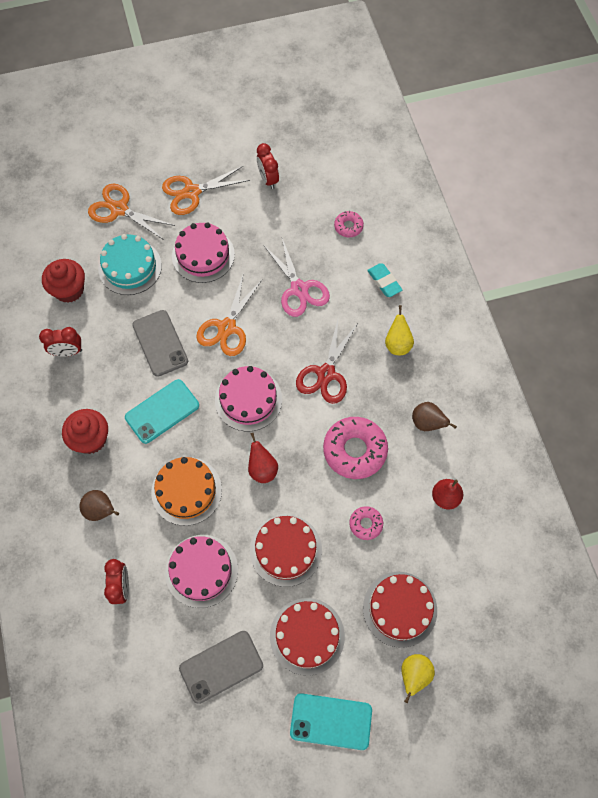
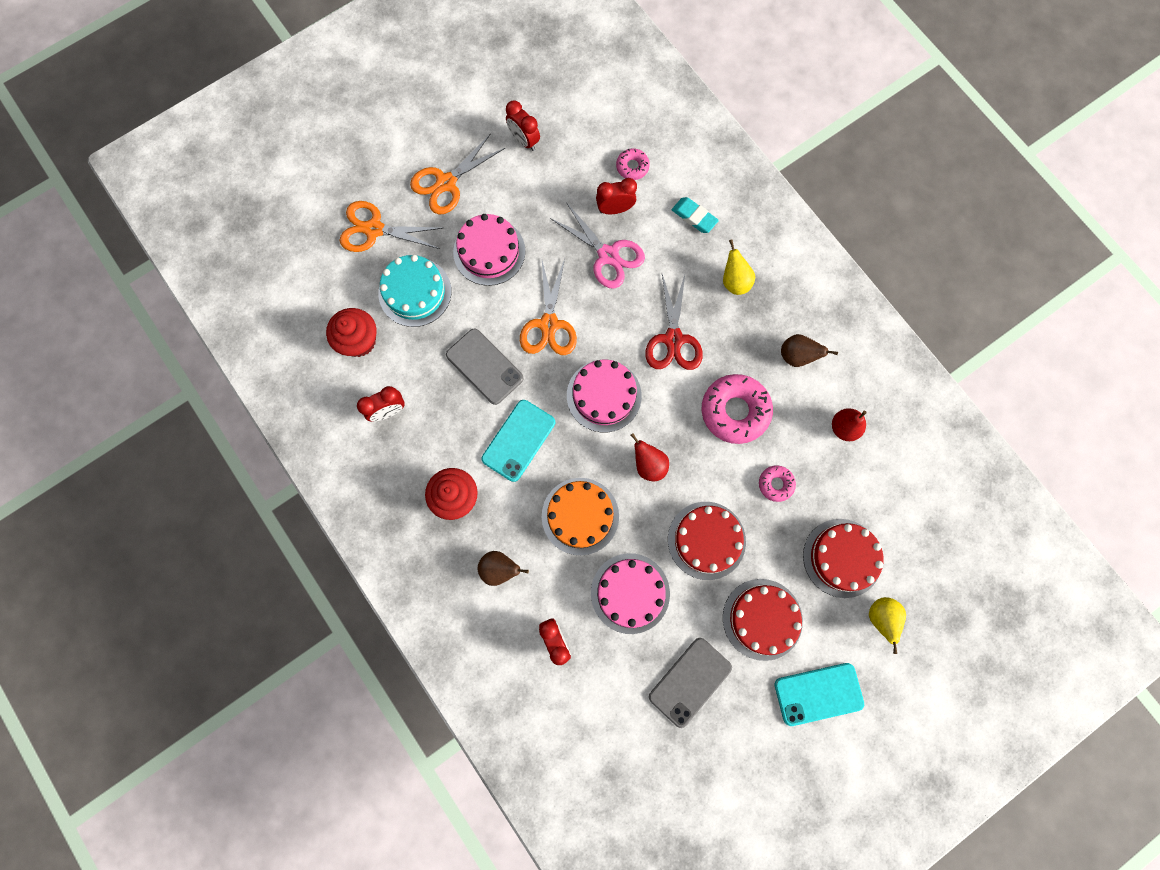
camera: 20 degrees left, 10 degrees up
(320, 255) = (615, 209): none -> red clock

